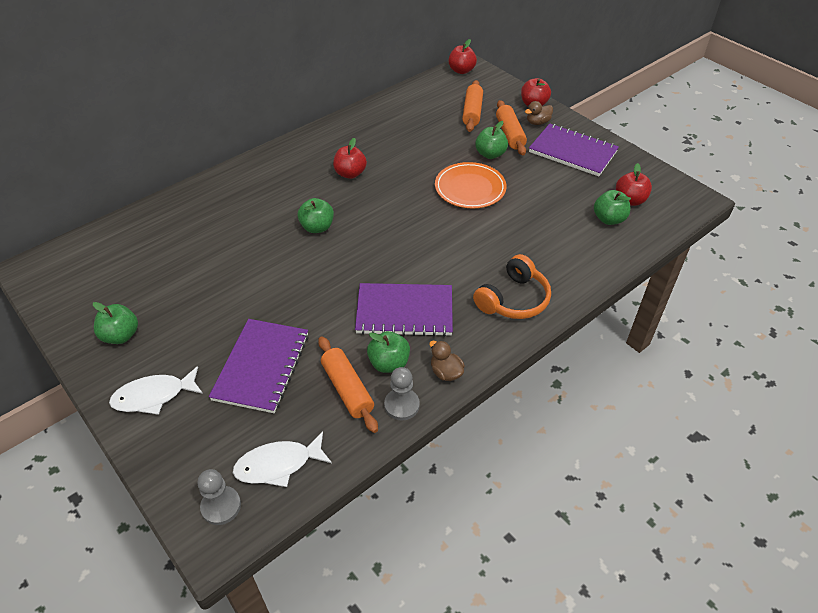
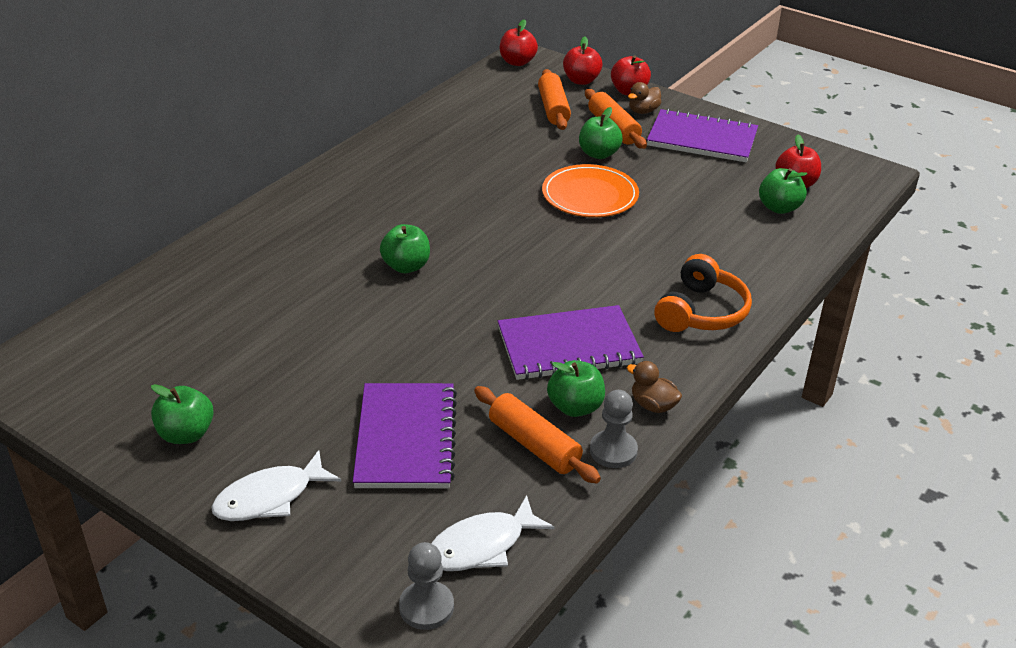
camera: 15 degrees left, 10 degrees down
(350, 173) = (422, 198): red apple -> red apple (581, 81)

